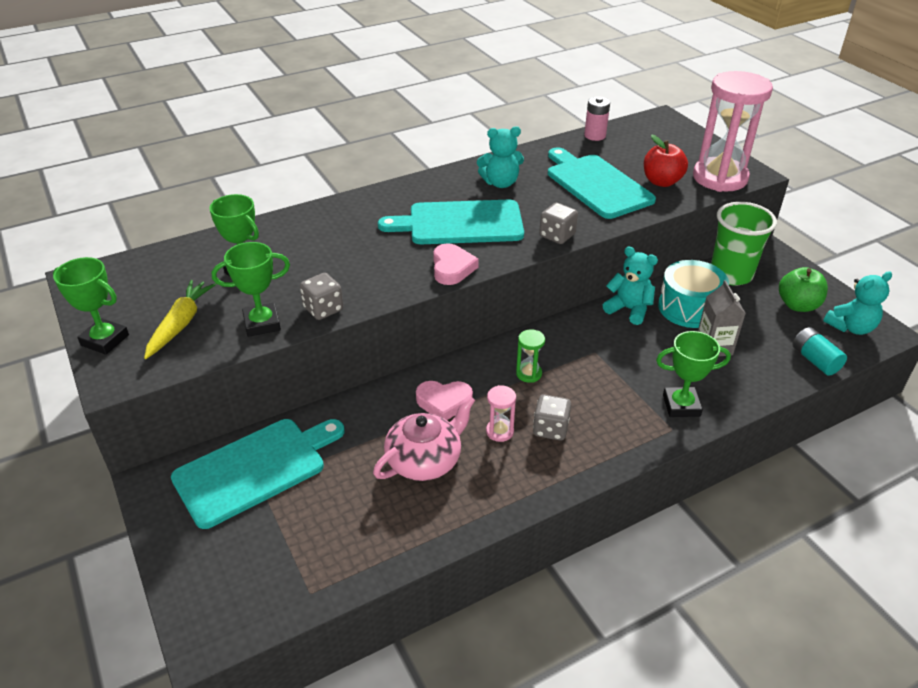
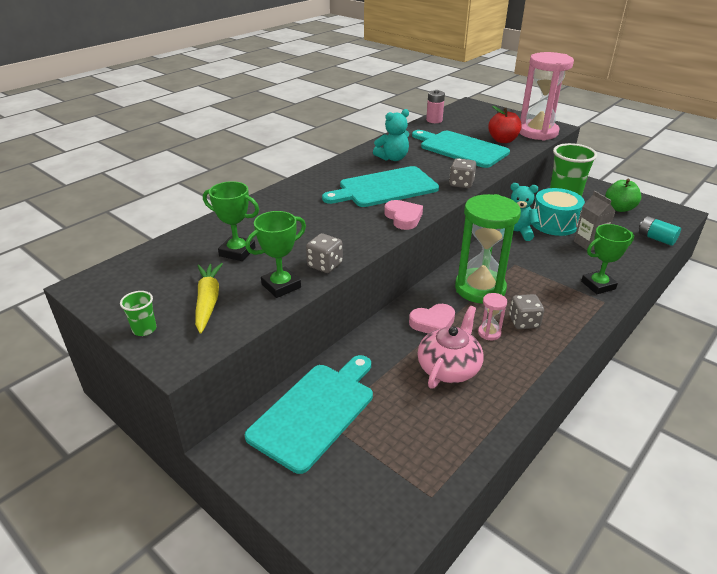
camera: 20 degrees left, 5 degrees down
(105, 340) = (144, 329): green trophy -> green cup
(528, 374) = (480, 288): green hourglass -> green hourglass, size x2.42
(851, 327) = (660, 215): turquoise teddy bear -> none

